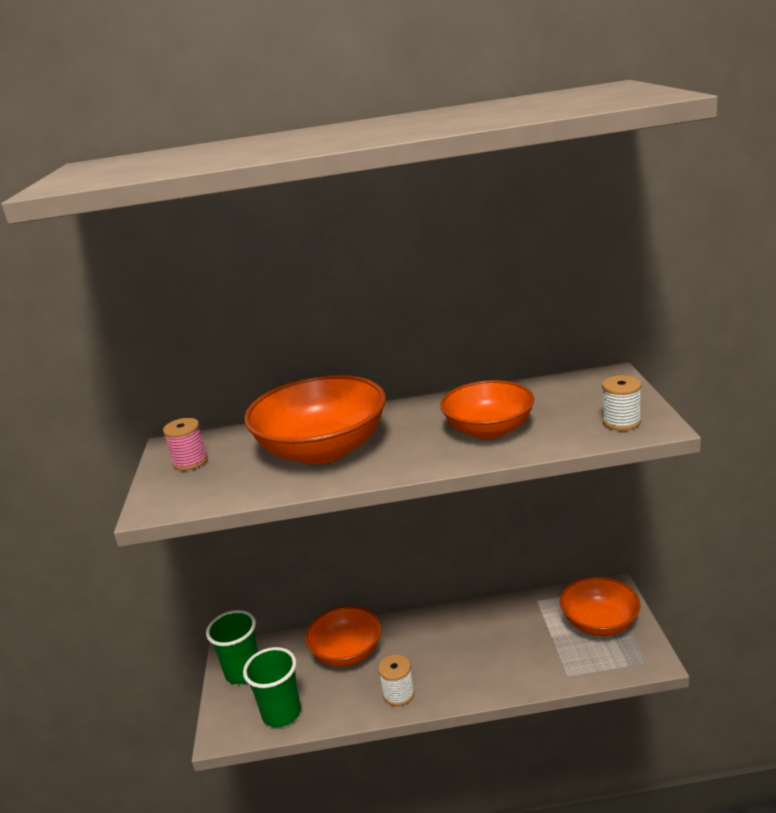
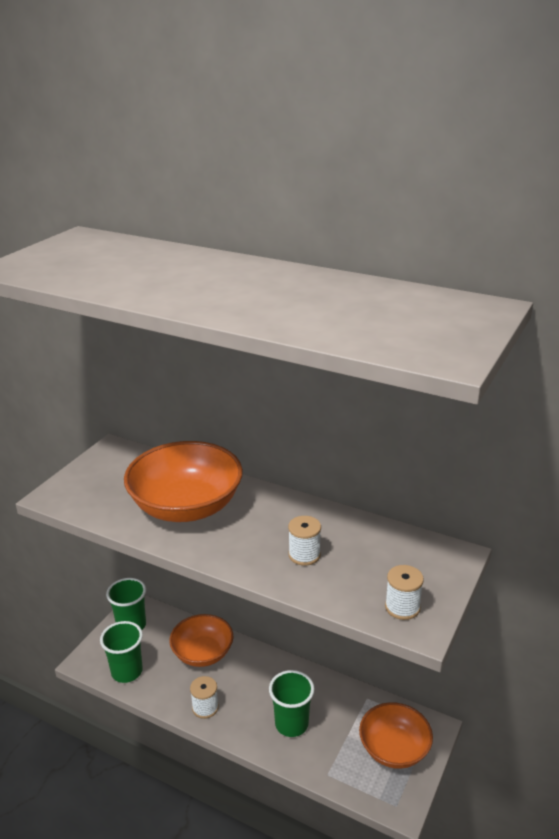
camera: 30 degrees right, 5 degrees up
(190, 462) = (107, 469): pink spool -> none
(489, 430) = (304, 555): orange bowl -> white spool
(494, 657) = (291, 724): none -> green cup

